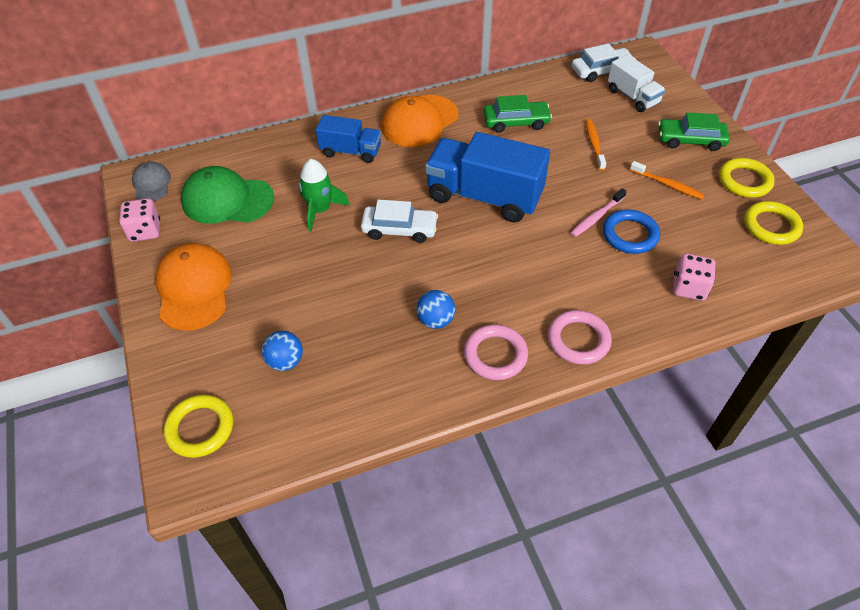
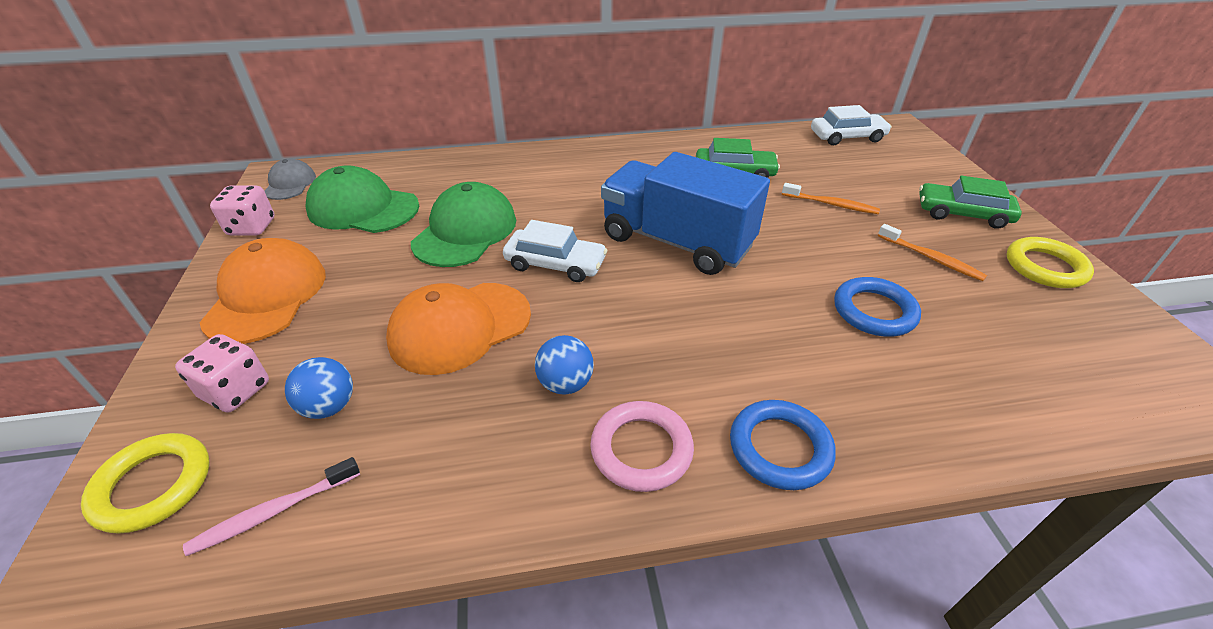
camera: 10 degrees right, 10 degrees down
(320, 210) = (465, 231): green rocket -> green cap
(351, 151) = (527, 179): blue truck -> none
(419, 121) = (618, 160): orange cap -> orange cap (460, 327)
(578, 340) = (780, 448): pink ring -> blue ring
(594, 144) = (831, 204): orange toothbrush -> orange toothbrush turned 105 degrees clockwise
(596, 217) = (826, 283): pink toothbrush -> pink toothbrush (274, 512)
(632, 97) = (885, 164): white truck -> none
(689, 288) = (967, 396): pink dice -> pink dice (236, 390)
(771, 226) = (1095, 328): yellow ring -> none

